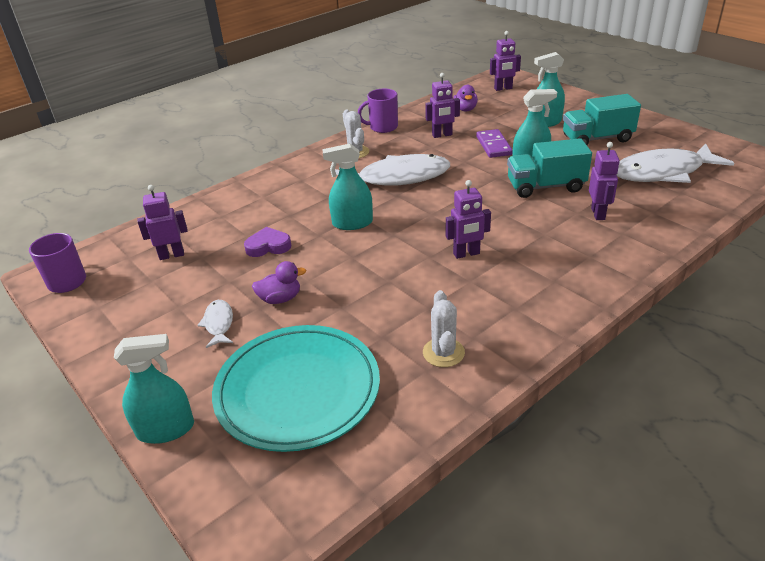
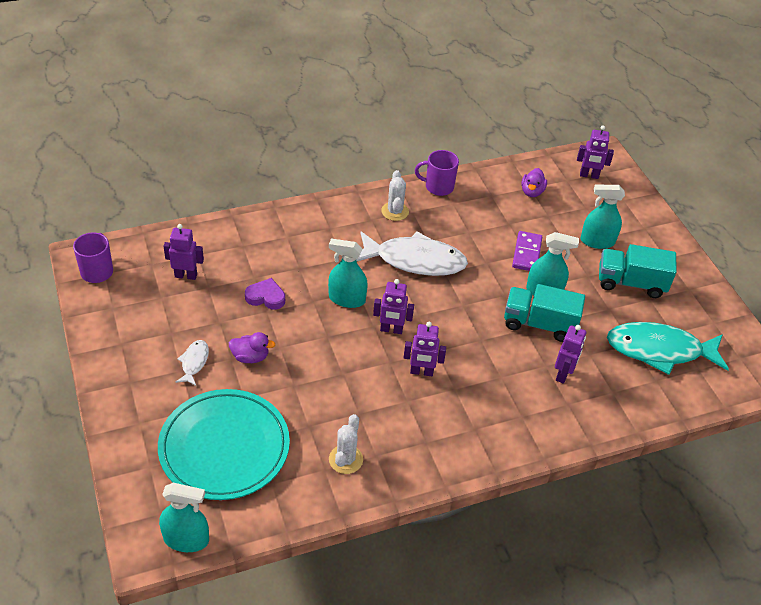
camera: 15 degrees right, 10 degrees up
(166, 429) = (122, 441): turquoise spray bottle -> turquoise spray bottle (186, 539)
(442, 135) = (487, 220): purple robot -> purple robot (391, 330)
(663, 172) = (659, 350): white fish -> turquoise fish

